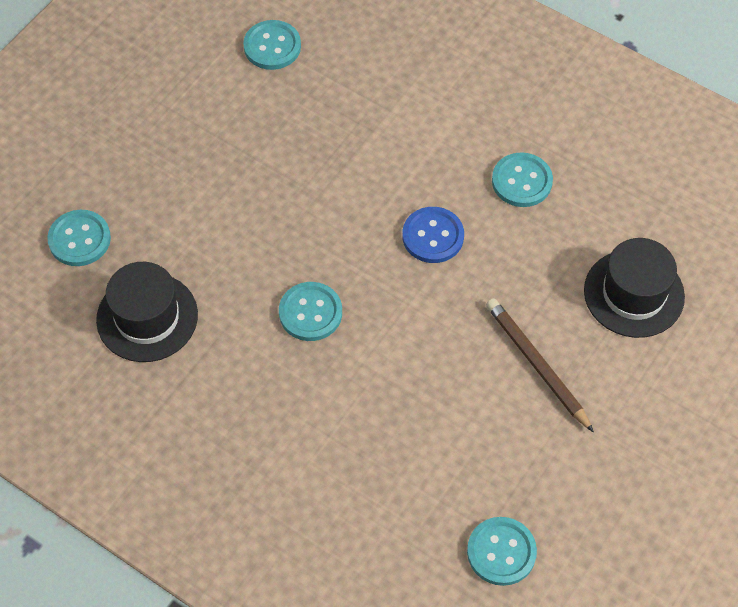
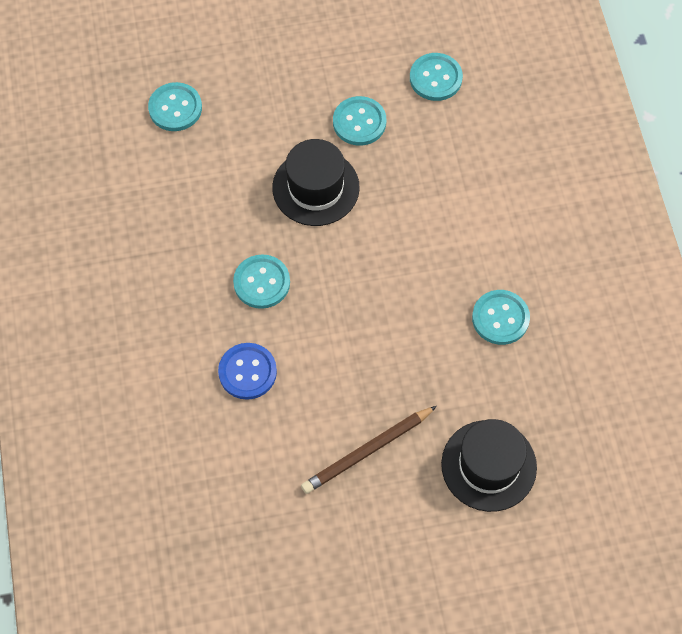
camera: 45 degrees right, 5 degrees up
(147, 317) = (161, 195): black hat -> black hat (316, 187)
(433, 236) = (396, 302): blue button -> blue button (247, 372)
(501, 552) = (207, 549): turquoise button -> turquoise button (359, 122)
(536, 364) = (367, 451): brown pencil -> brown pencil turned 135 degrees counterclockwise

